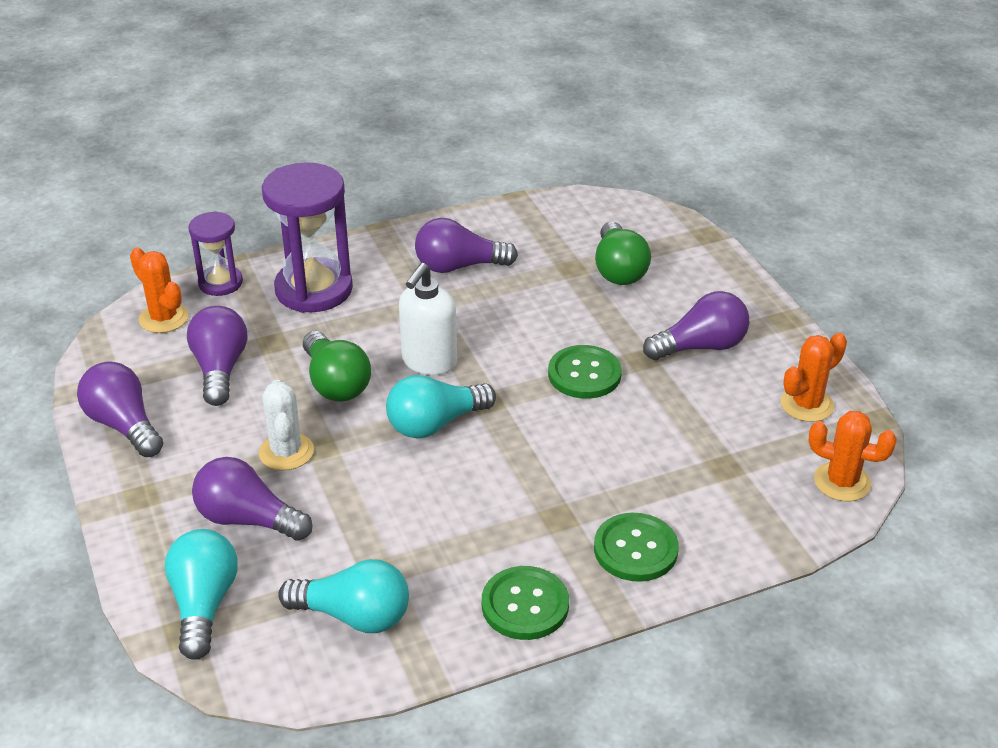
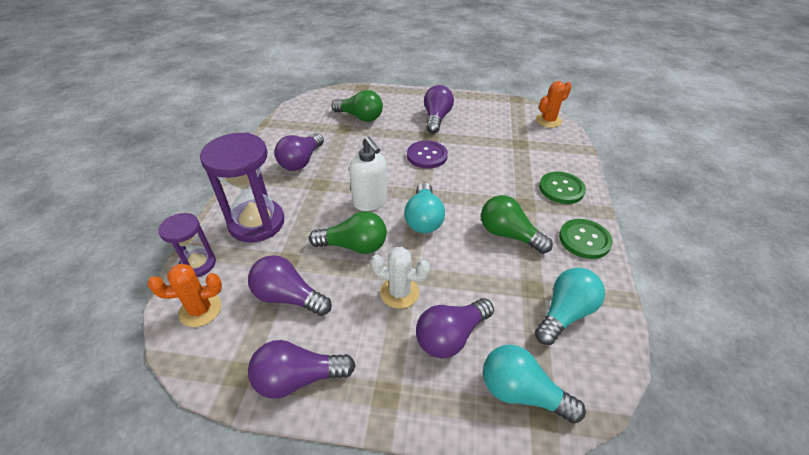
camera: 60 degrees left, 5 degrees up
(470, 518) = (509, 235): none -> green light bulb
(584, 374) = (427, 156): green button -> purple button
(807, 405) = (495, 109): orange cactus -> none

